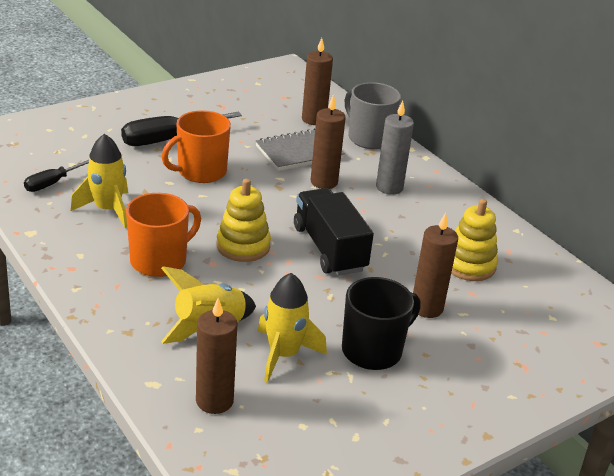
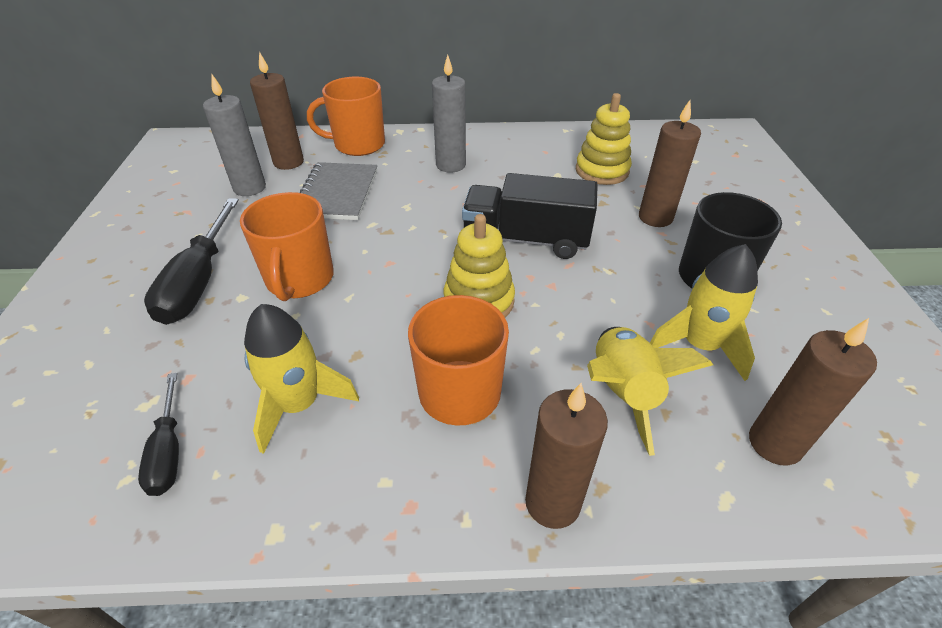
camera: 55 degrees left, 10 degrees up
(269, 117) = (249, 188): none -> grey candle
(324, 182) = (406, 198): brown candle -> brown candle (552, 502)
(369, 138) = (358, 145): grey mug -> orange mug

